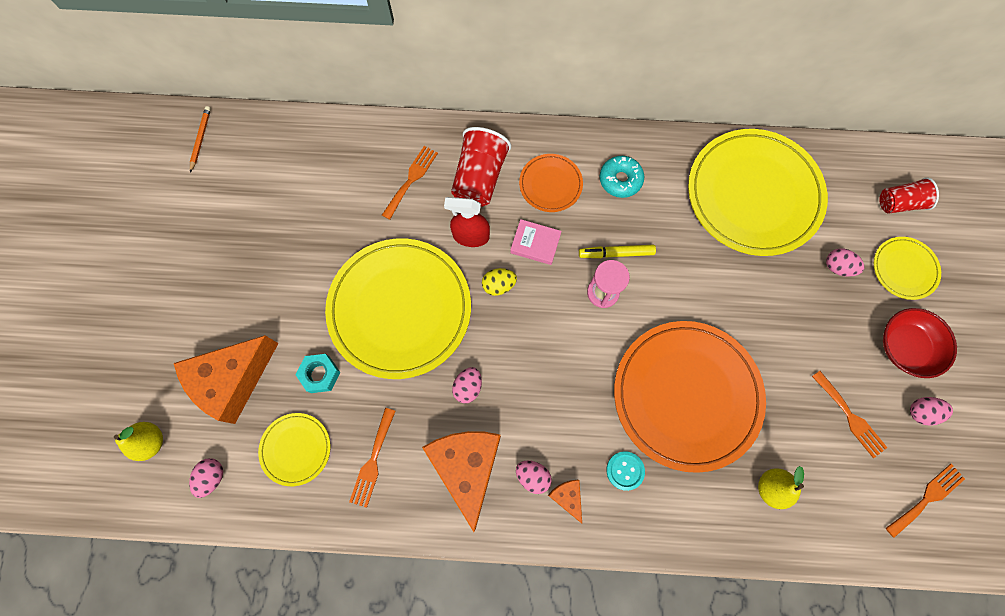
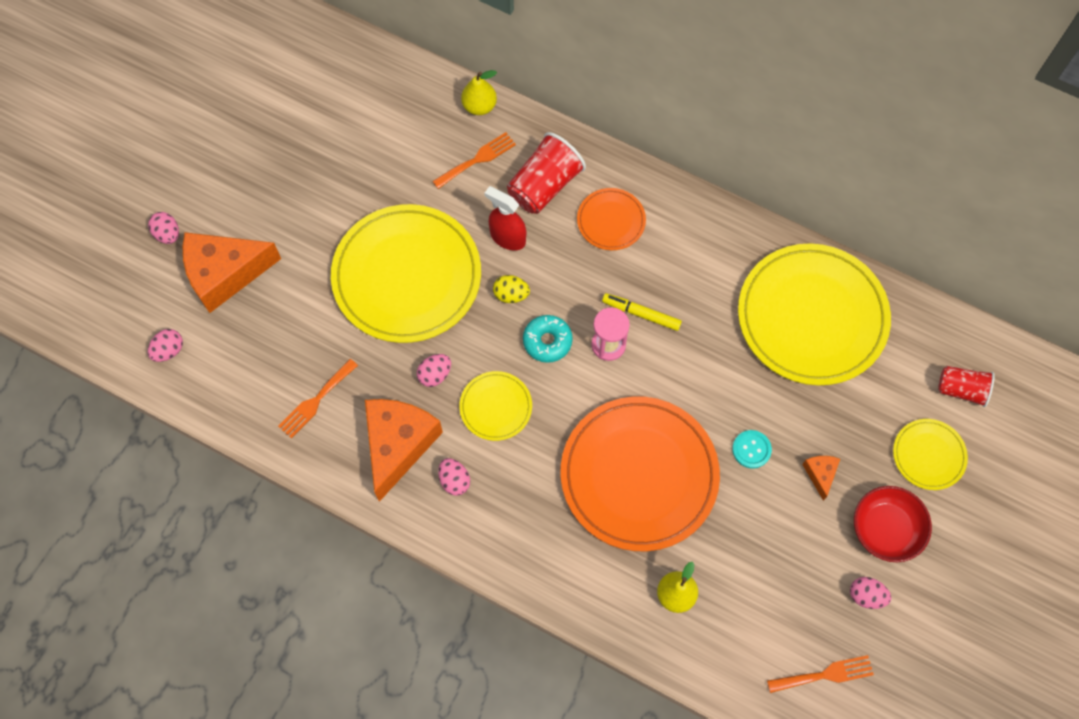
camera: 25 degrees right, 5 degrees down
(151, 442) = (130, 296): yellow pear -> yellow pear (479, 106)
(201, 139) = (298, 39): orange pencil -> none
(296, 449) = (252, 359): yellow plate -> yellow plate (496, 407)
(320, 374) = (305, 303): turquoise nut -> none
(535, 244) = (566, 271): pink book -> none
(567, 497) = (477, 513): orange cheese -> orange cheese (820, 474)
(620, 180) = (683, 245): turquoise donut -> turquoise donut (547, 341)
(625, 470) = (543, 515): turquoise button -> turquoise button (751, 449)
(837, 267) = (859, 423): pink egg -> pink egg (167, 234)
(850, 417) = (791, 567): orange fork -> none

